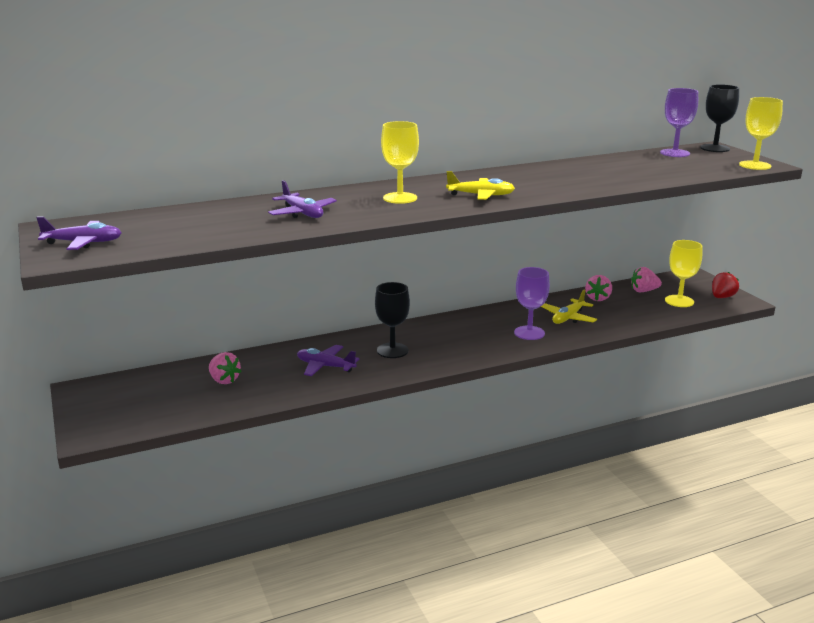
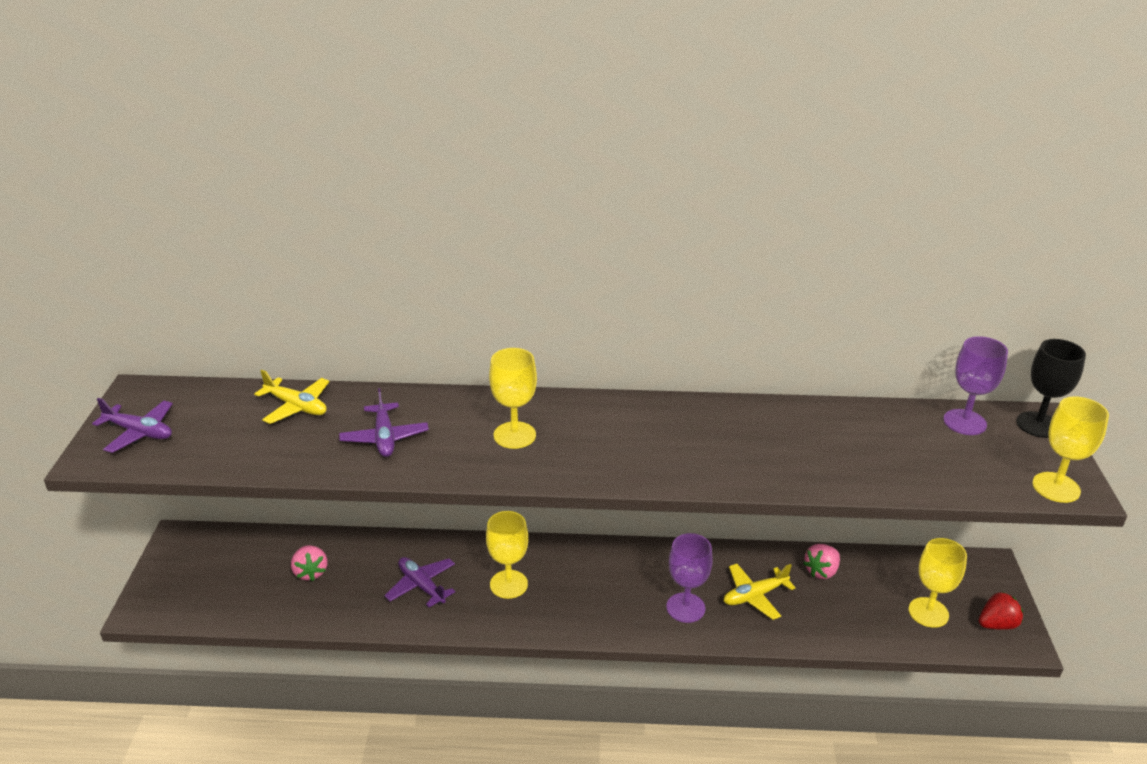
camera: 25 degrees right, 10 degrees up
(392, 350) = (508, 584): black goblet -> yellow goblet
(481, 195) = (611, 457): yellow plane -> yellow plane (296, 407)
(643, 291) = (894, 576): pink strawberry -> none

